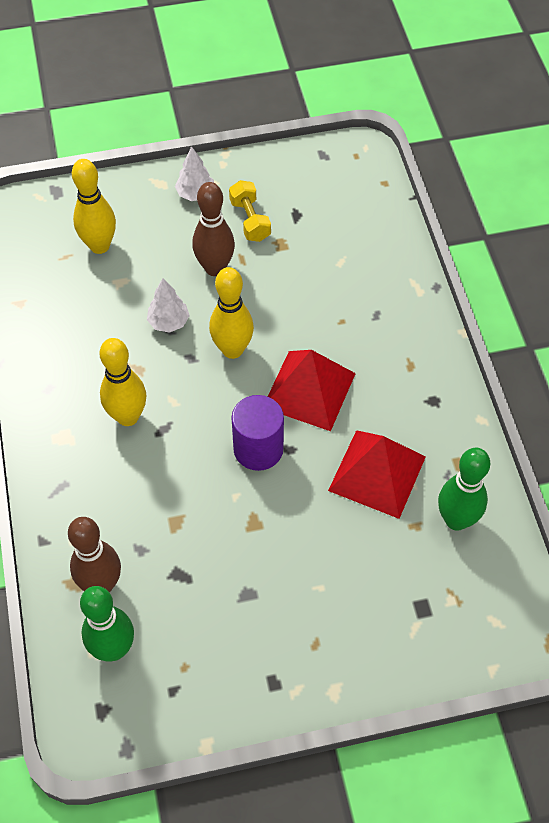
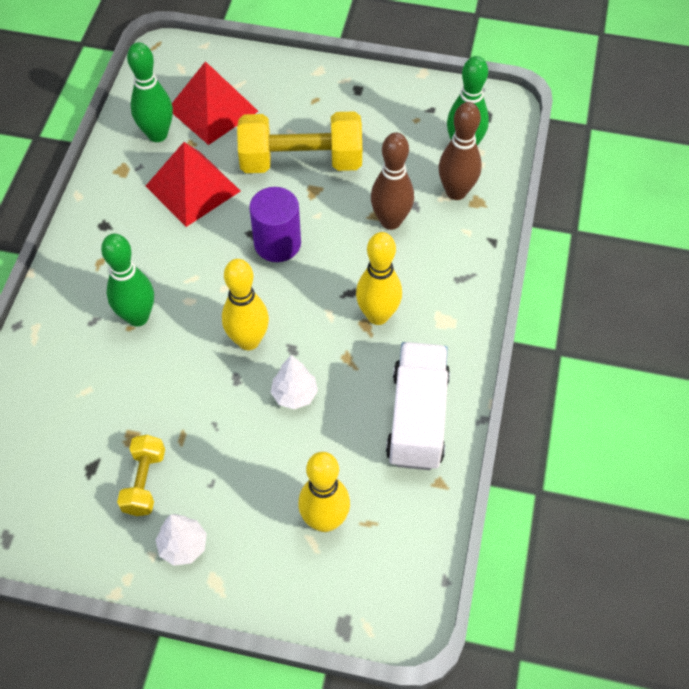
camera: 155 degrees left, 0 degrees up
(56, 343) = (417, 418): none -> white truck
(215, 268) = (215, 437): brown bowling pin -> brown bowling pin (390, 221)
(285, 552) = (301, 161): none -> yellow dumbbell
(309, 390) = (202, 275): red pyramid -> red pyramid (212, 110)
(341, 332) = (137, 317): none -> green bowling pin

